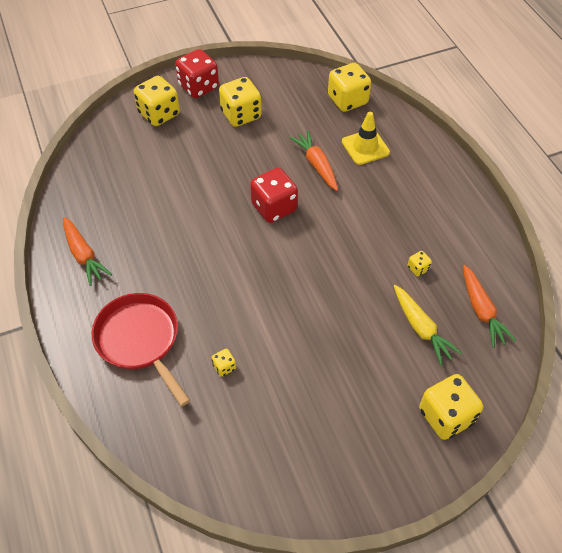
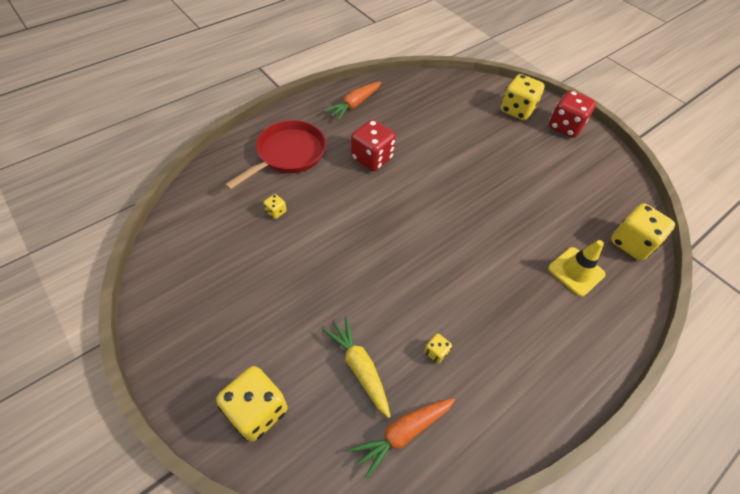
camera: 70 degrees right, 0 degrees up
(241, 115) = (552, 162): yellow dice -> none
(274, 207) = (456, 210): red dice -> red dice (372, 158)
(316, 165) = (526, 232): orange carrot -> none
(421, 328) = (359, 367): yellow carrot -> yellow carrot turned 105 degrees clockwise

